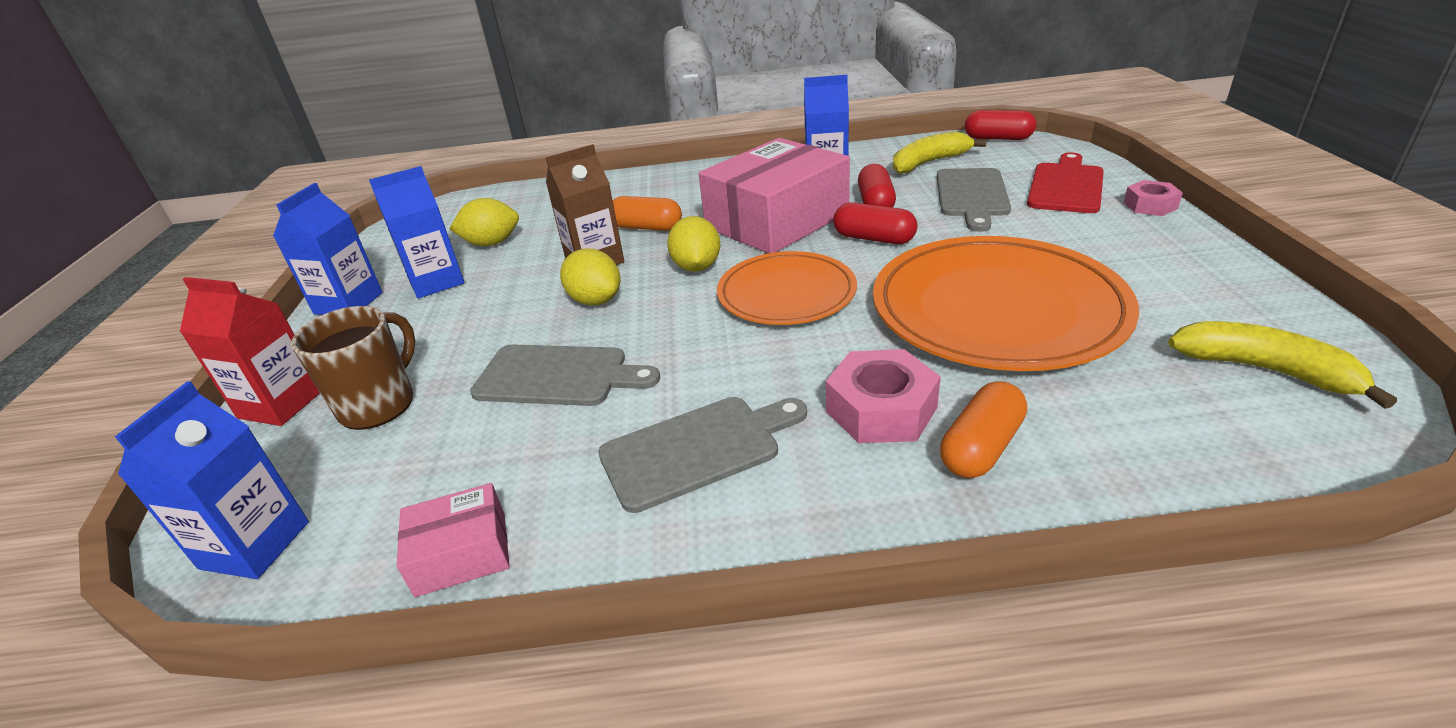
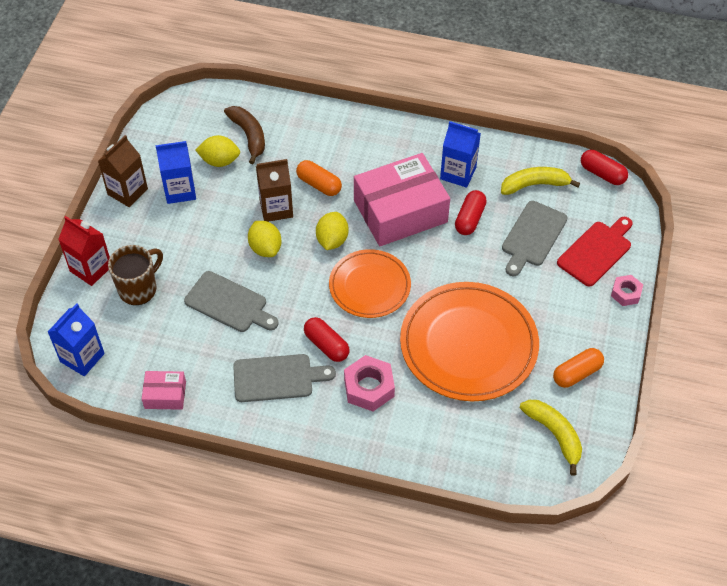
camera: 15 degrees right, 20 degrees up
(348, 303) = (127, 191): blue carton -> brown carton
(527, 215) = (249, 136): none -> brown banana
(874, 238) = (445, 256): red capsule -> red capsule (326, 345)
(981, 447) = (397, 425): orange capsule -> orange capsule (577, 373)

